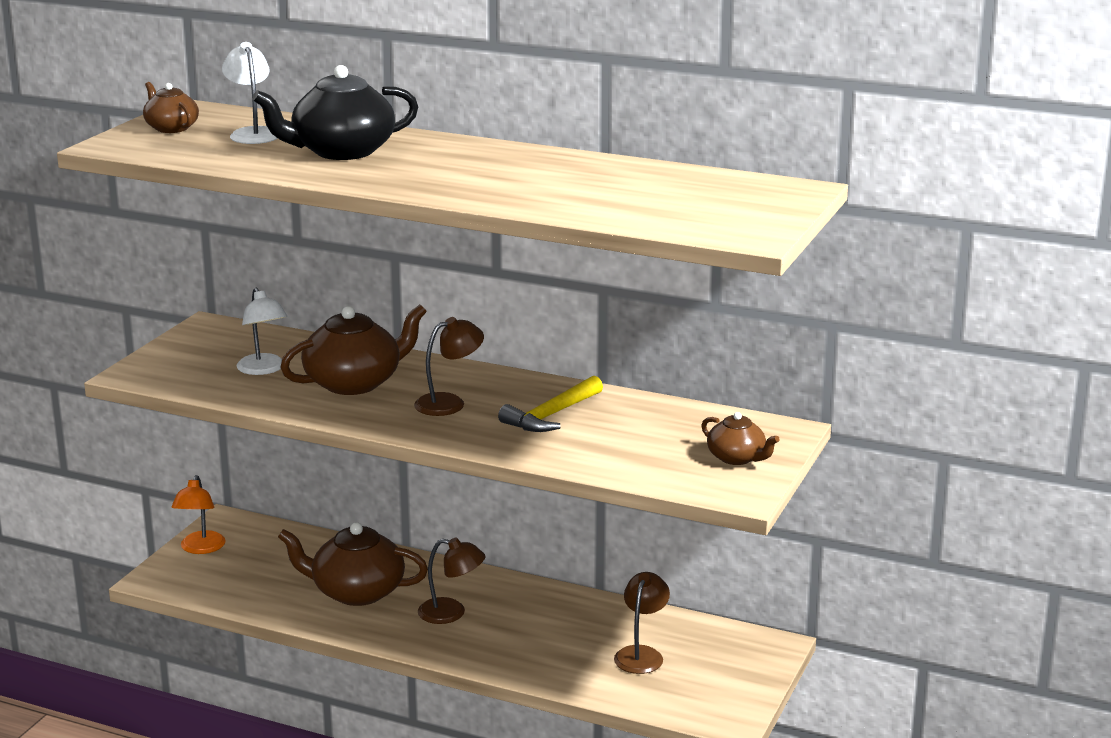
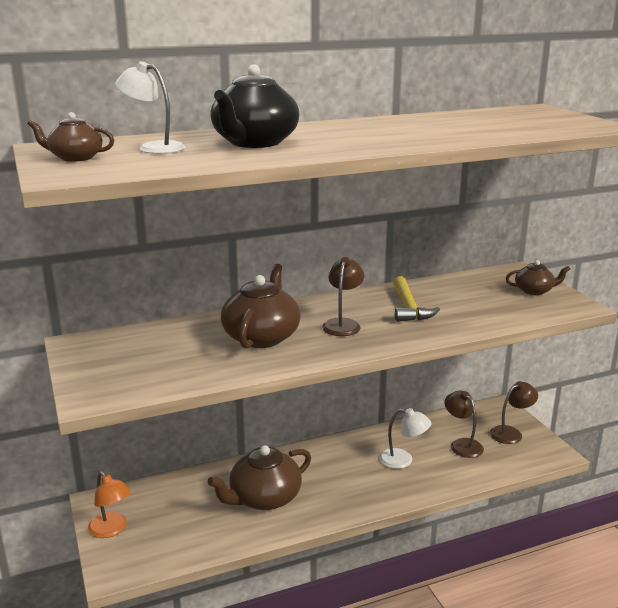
camera: 45 degrees left, 0 degrees up
(264, 369) = (183, 354): white lamp -> white lamp (403, 460)
(451, 613) = (338, 478): brown lamp -> brown lamp (511, 433)

